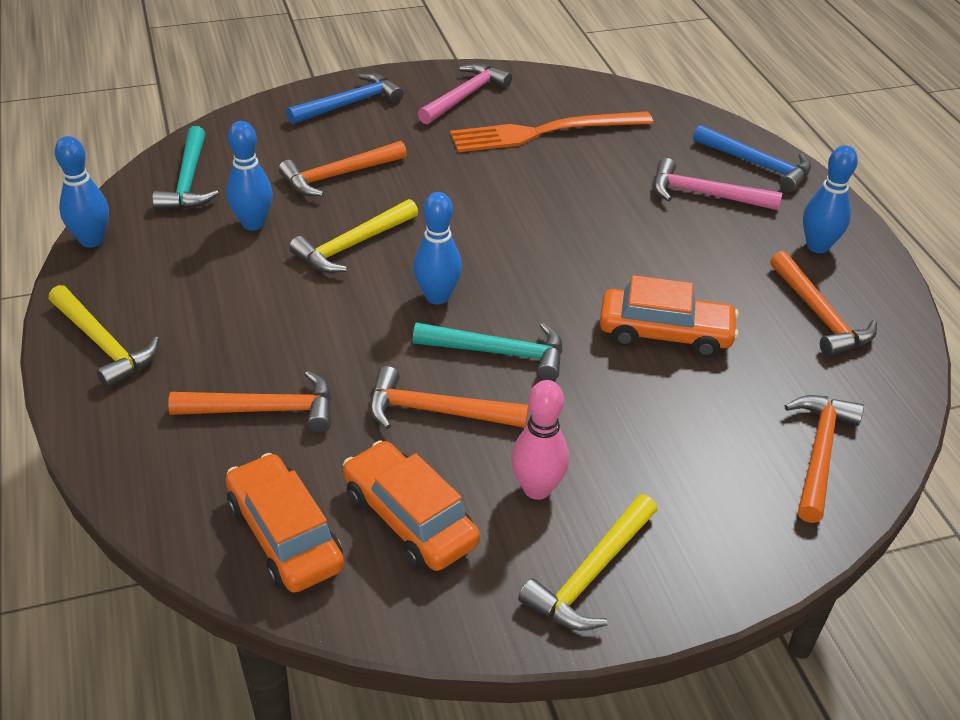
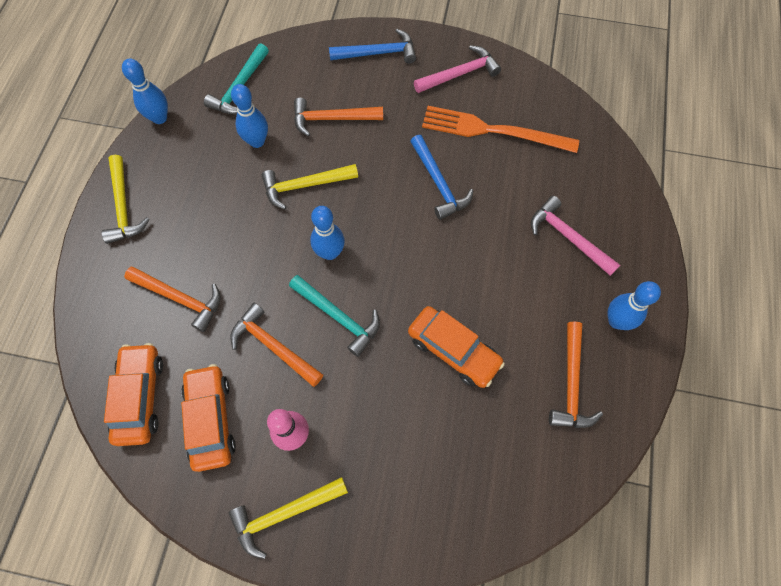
camera: 30 degrees right, 25 degrees up
(757, 165) = (627, 224): blue hammer -> blue hammer (438, 183)
(819, 453) = (485, 498): orange hammer -> none

